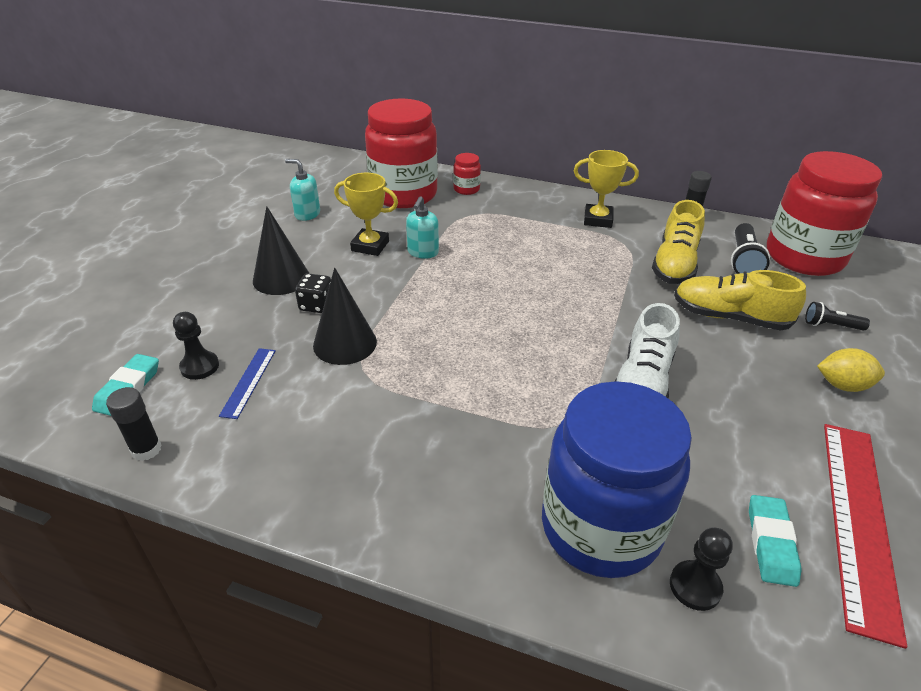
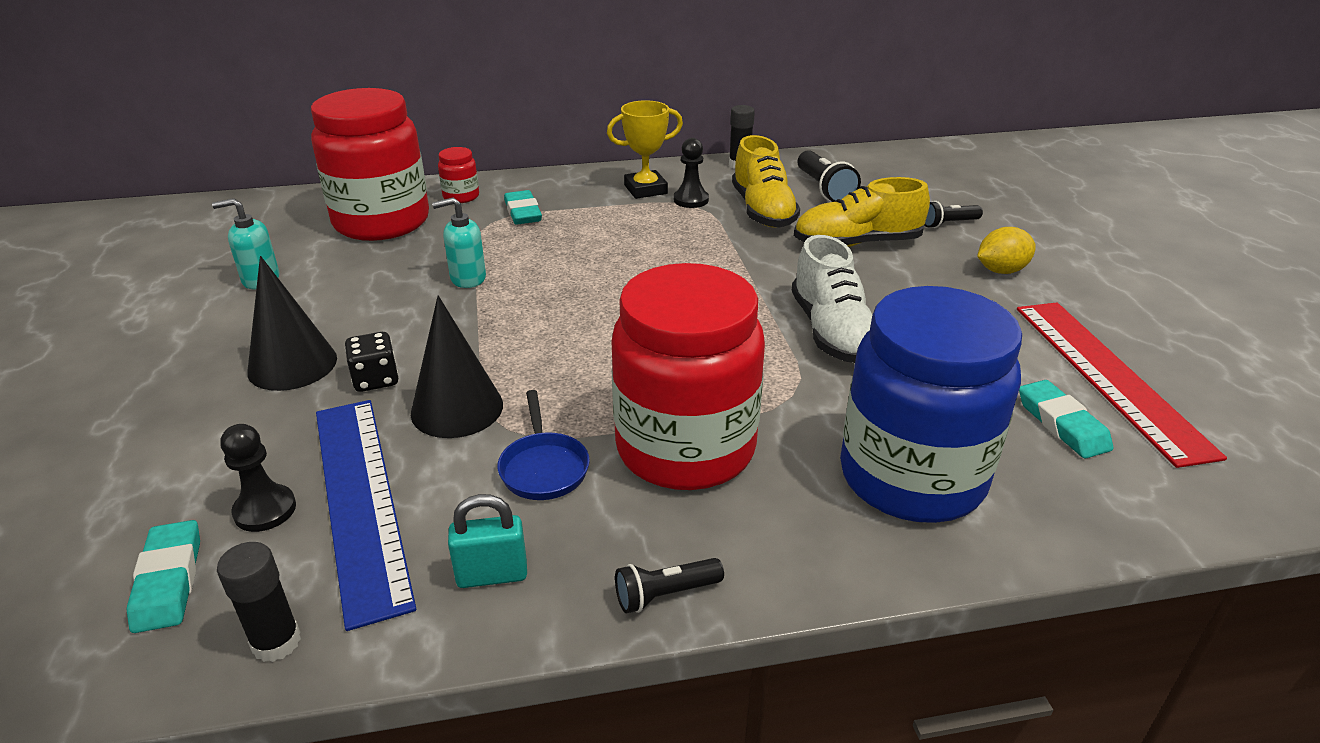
camera: 30 degrees left, 5 degrees down
(249, 382) = (360, 500): blue ruler -> blue ruler, size x2.11
(277, 464) = (492, 575): none -> turquoise padlock
(361, 406) = (543, 468): none -> blue pan
(361, 528) = (665, 594): none -> black flashlight
(370, 246) = (389, 291): yellow trophy -> none
(423, 252) = (467, 278): turquoise soap dispenser -> turquoise soap dispenser turned 90 degrees clockwise
(497, 213) = (523, 212): none -> turquoise eraser
(695, 586) = (1037, 489): black pawn -> black pawn (691, 200)
(804, 257) = (874, 171): red jar -> red jar (685, 449)

